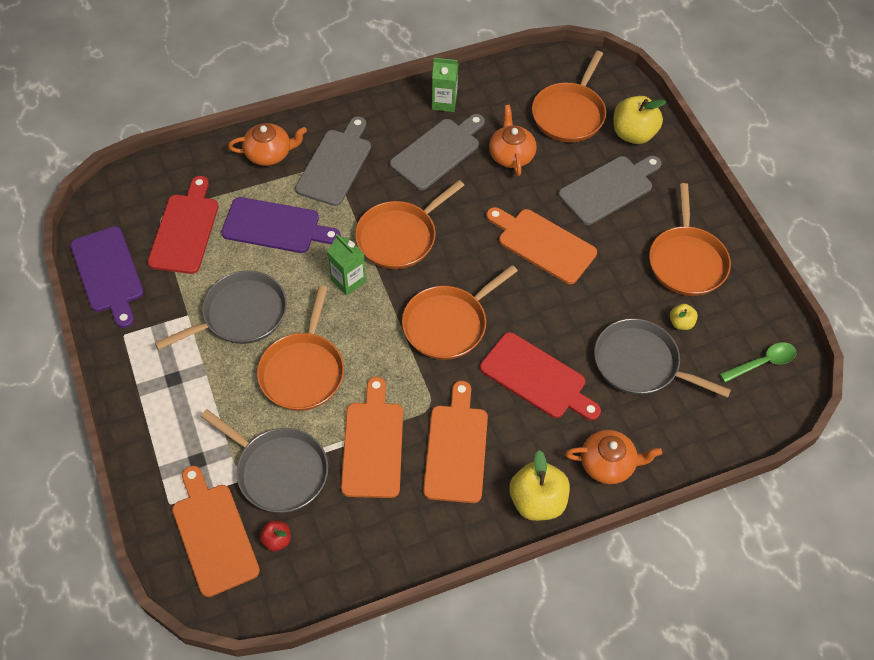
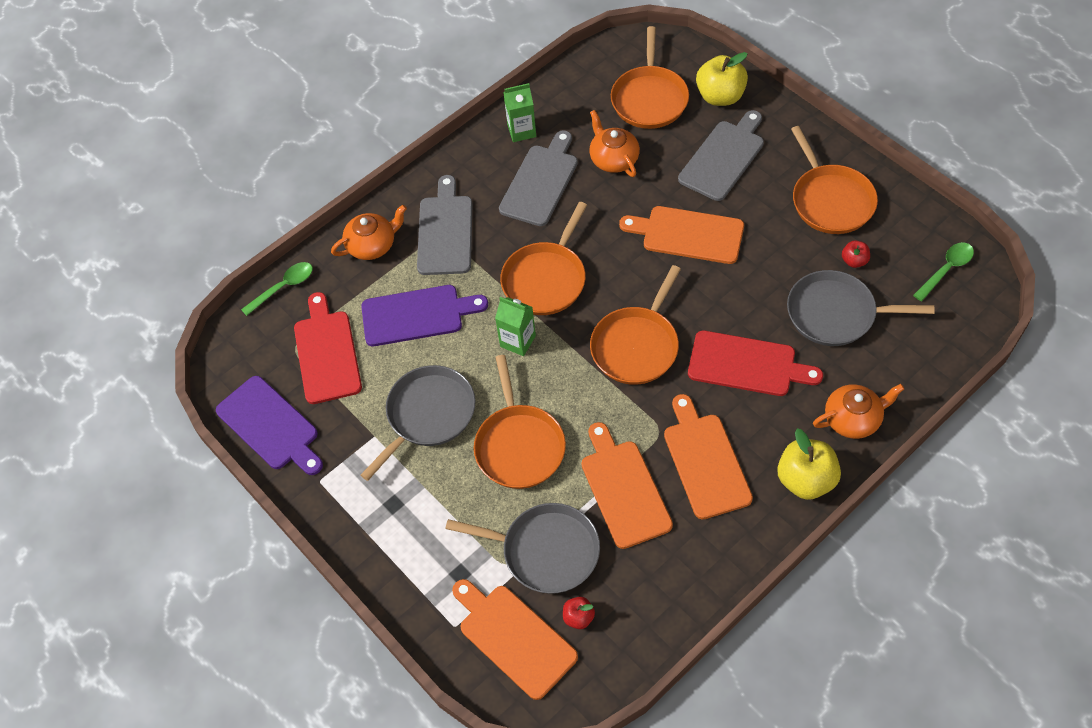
camera: 15 degrees left, 0 degrees up
(178, 162) = (283, 287): none -> green spoon
(681, 323) = (854, 261): yellow apple -> red apple

